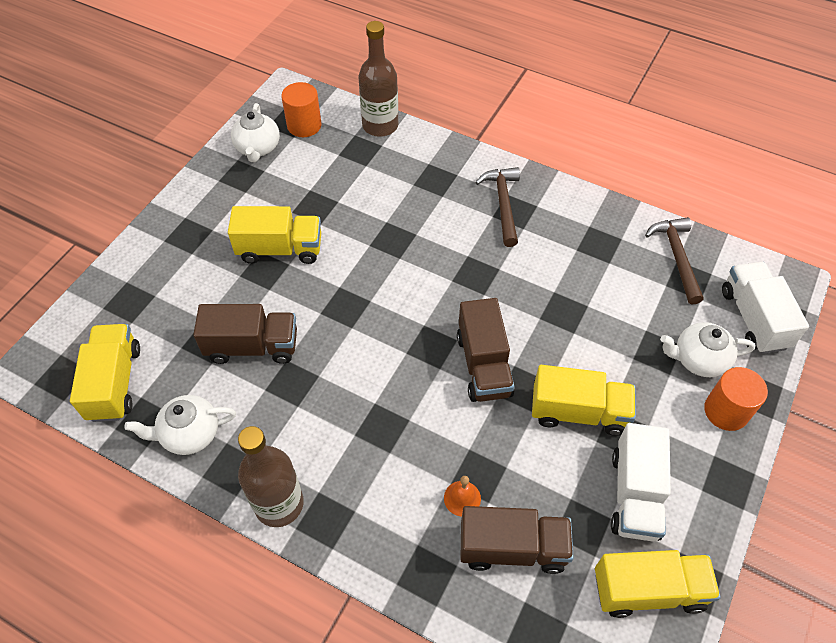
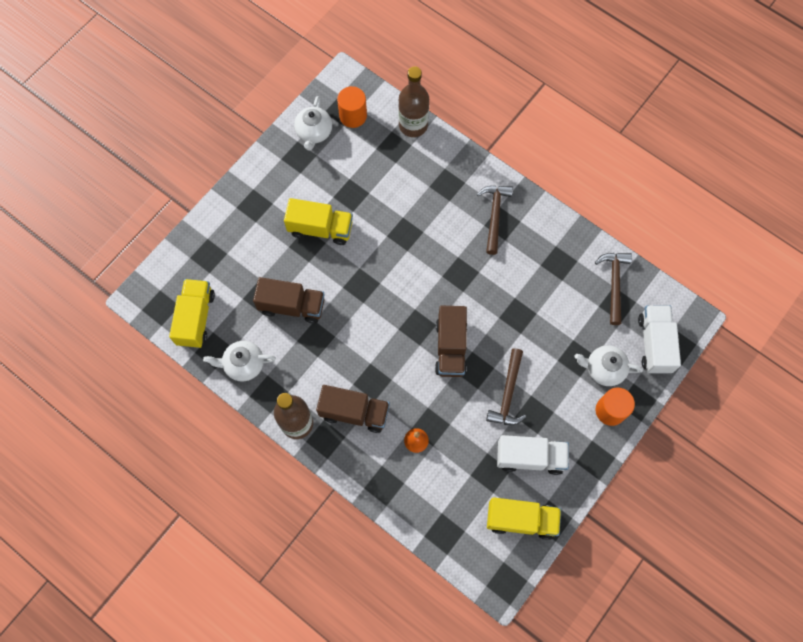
camera: 10 degrees right, 15 degrees up
(512, 548) = (441, 478): brown truck -> brown truck (354, 412)
(578, 412) = (508, 394): yellow truck -> brown hammer
(634, 494) = (530, 457): white truck -> white truck turned 105 degrees counterclockwise

